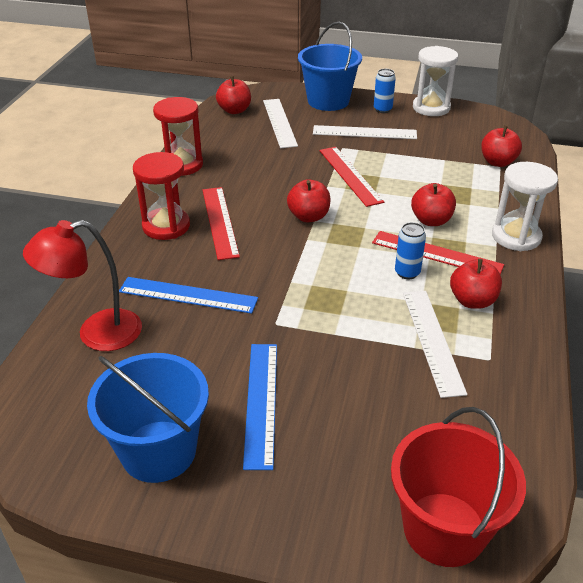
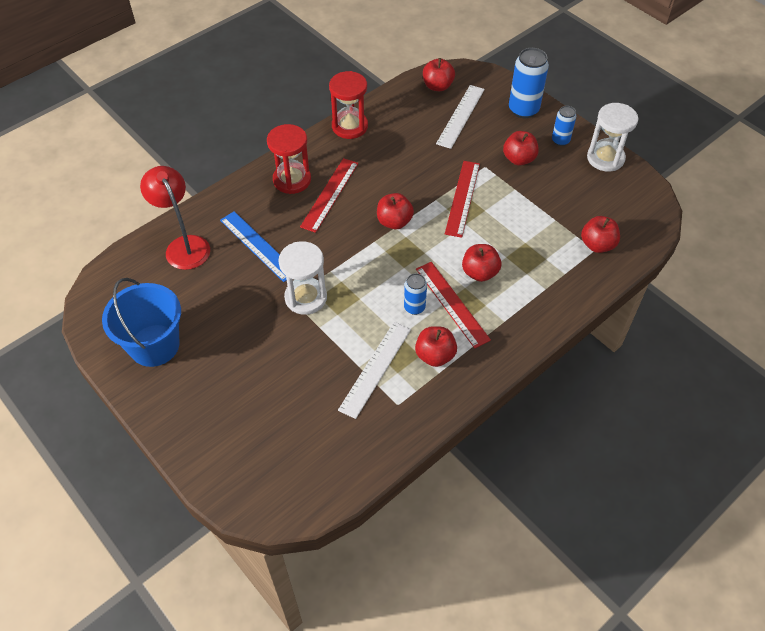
camera: 35 degrees right, 15 degrees up
(97, 333) = (184, 245): red lamp -> red lamp turned 45 degrees clockwise
(261, 402) = (232, 348): blue ruler -> none
(328, 101) = (523, 110): blue bucket -> blue can
(364, 132) = (519, 159): white ruler -> red apple
(444, 529) = (256, 487): red bucket -> none
(516, 237) = (528, 322): white hourglass -> white hourglass (306, 297)

